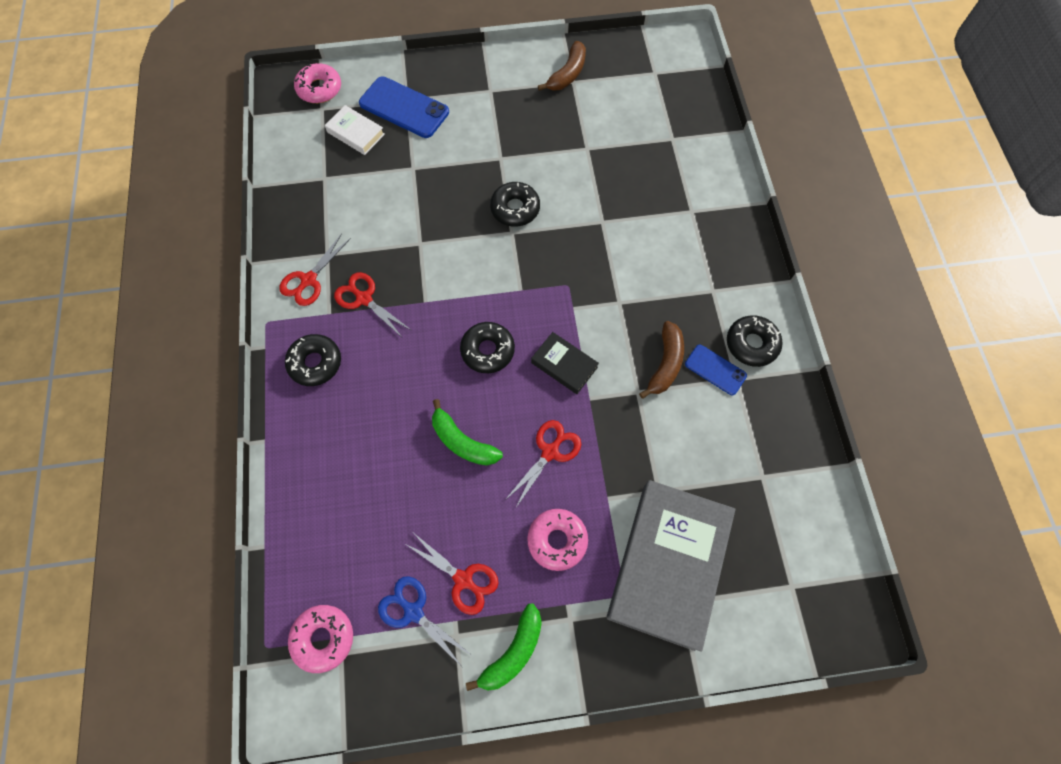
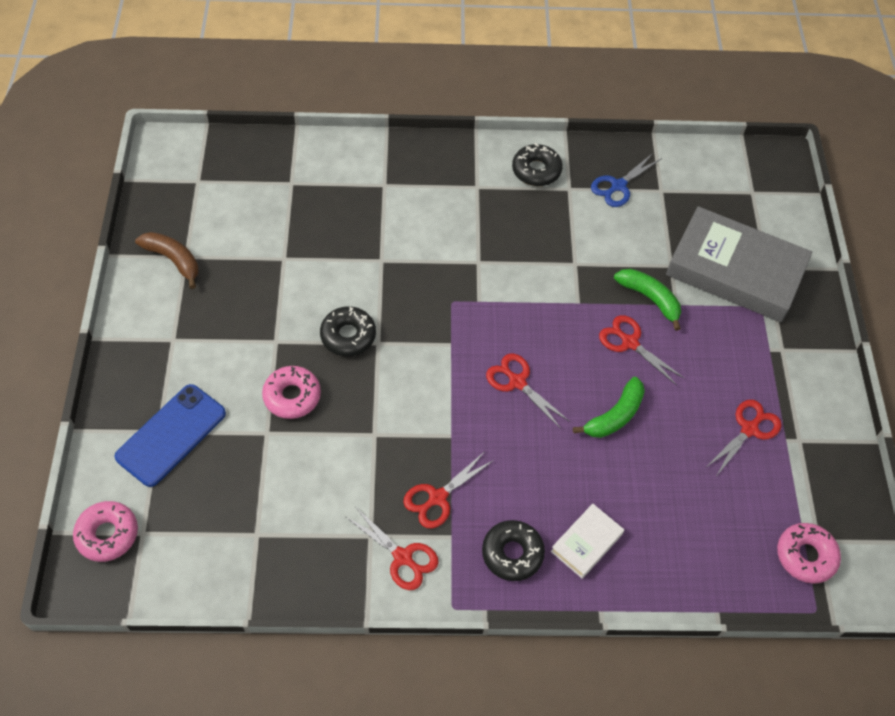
camera: 85 degrees left, 10 degrees down
(355, 133) = (196, 493): white book -> white book (586, 543)
(413, 612) = (779, 474): blue scissors -> blue scissors (618, 186)
(487, 350) = (517, 382): black donut -> red scissors
(513, 651) = (811, 396): green banana -> green banana (650, 299)
(557, 540) = (714, 349): pink donut -> pink donut (292, 396)
(564, 365) = (541, 318): black book -> none
(665, 364) = (549, 237): brown banana -> none
(715, 370) = (559, 202): blue phone -> none

